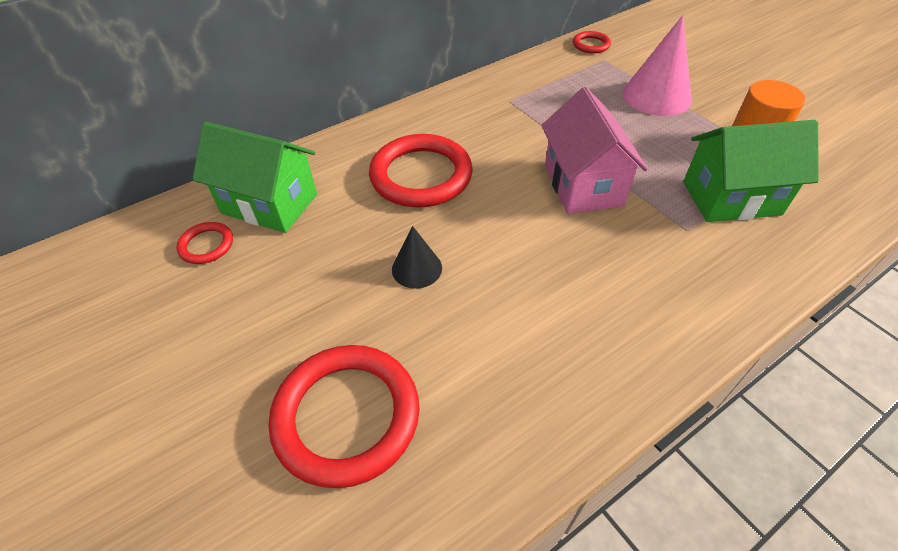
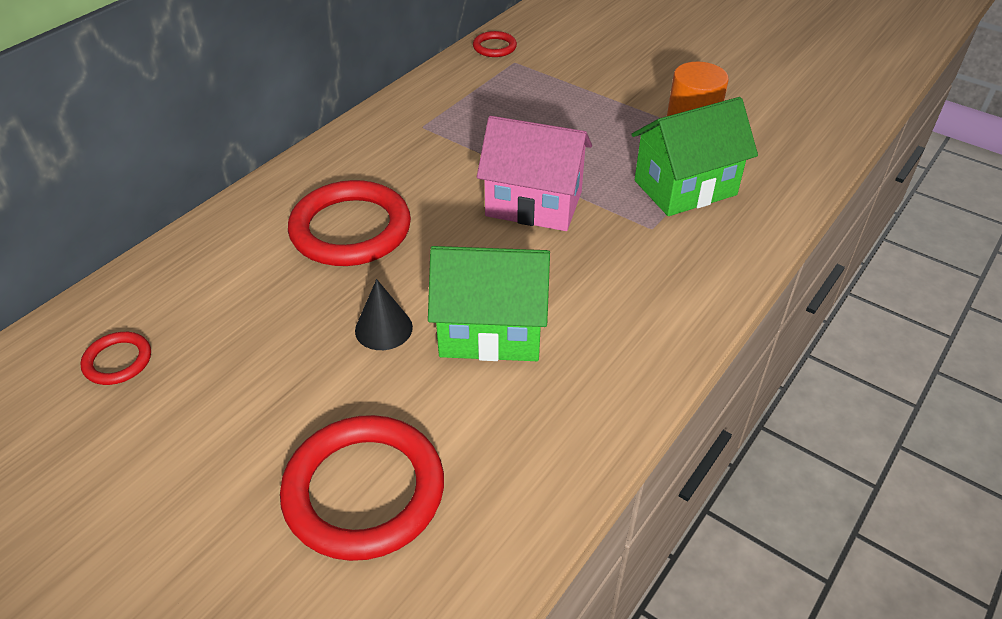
camera: 20 degrees left, 5 degrees down
(270, 204) = (178, 298): green house -> green house (491, 331)
(583, 185) = (534, 204): pink house -> pink house turned 45 degrees counterclockwise
(656, 96) = (582, 94): pink cone -> none

